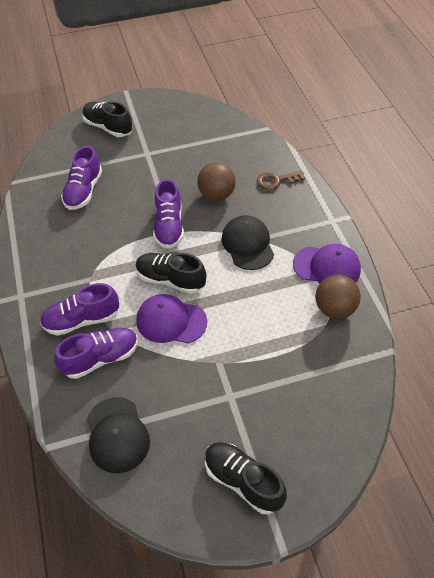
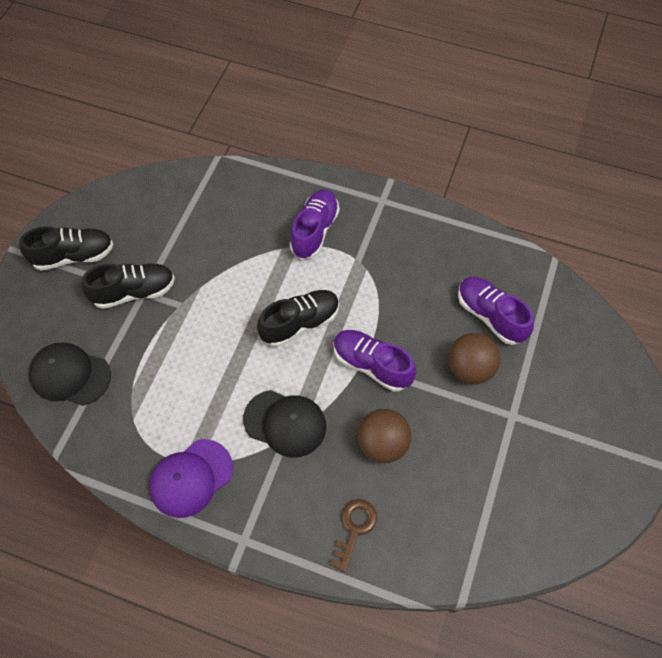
camera: 125 degrees right, 10 degrees up
(101, 358) = (263, 225): purple shoe -> none
(108, 127) = (596, 401): black shoe -> black shoe (134, 292)
(117, 435) = (186, 201): black cap -> black cap (70, 375)
(171, 321) = (253, 295): purple cap -> none
(334, 309) = (140, 442): brown ball -> brown ball (470, 368)

